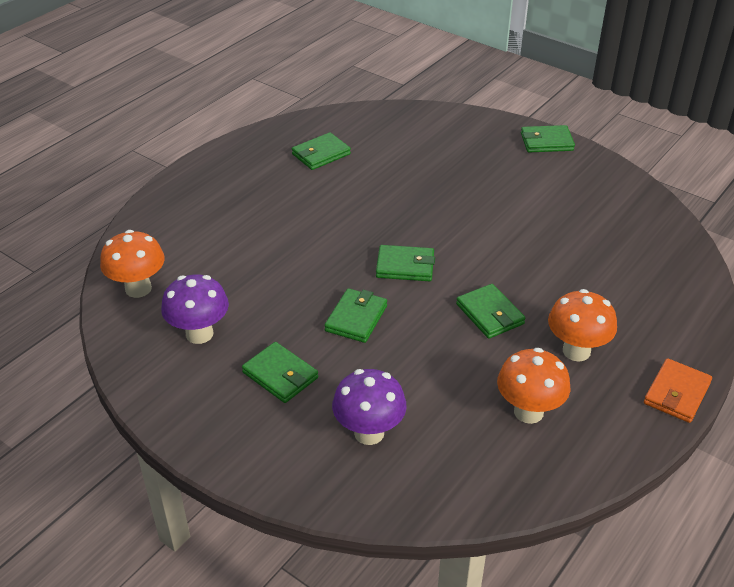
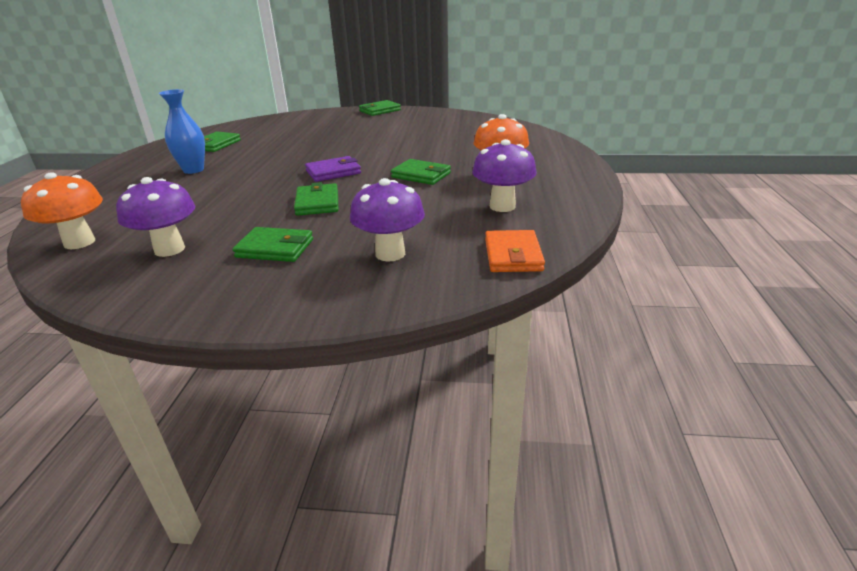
camera: 30 degrees left, 10 degrees down
(276, 201) = (193, 170): none -> blue vase
(405, 266) = (333, 172): green wallet -> purple wallet
(528, 412) = (502, 206): orange mushroom -> purple mushroom
(676, 393) = (584, 172): orange wallet -> orange wallet (513, 255)

